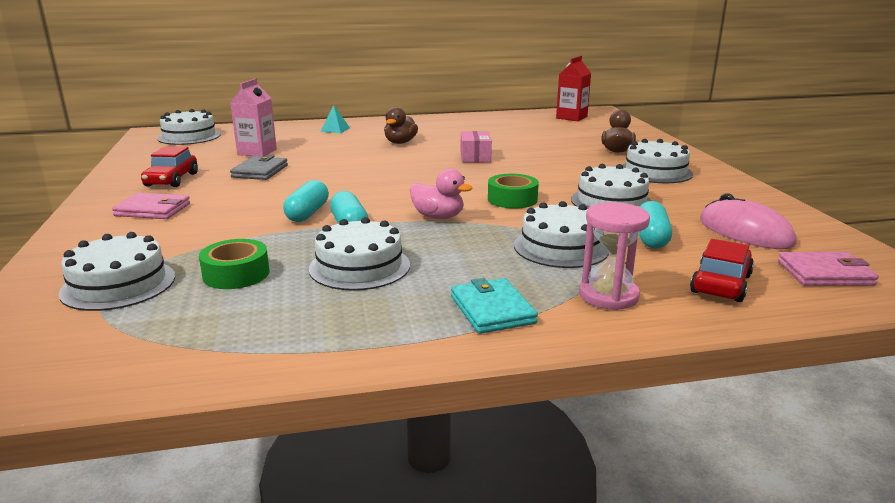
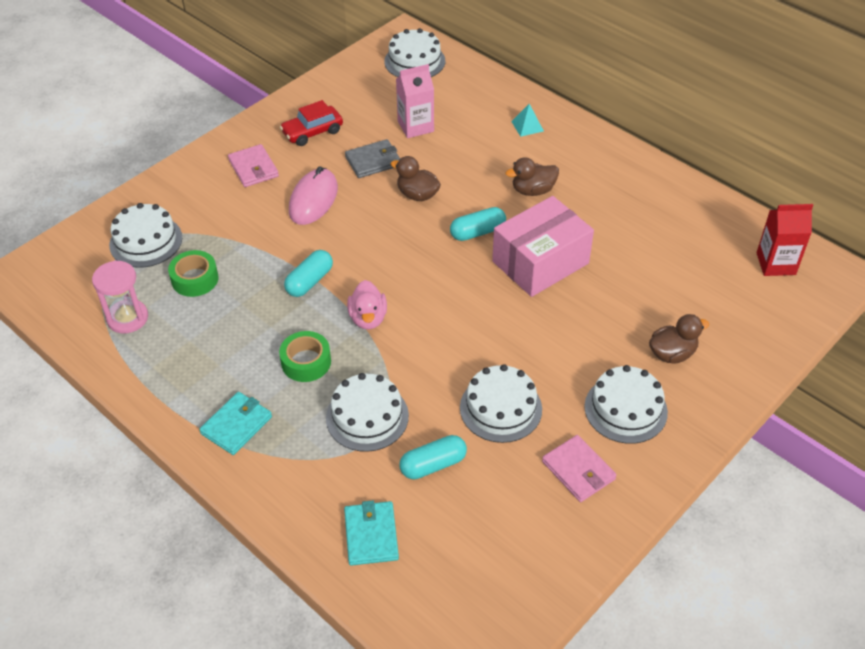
camera: 55 degrees right, 25 degrees up
(308, 213) = (313, 245): turquoise capsule -> turquoise capsule (477, 232)
(331, 169) = (417, 195): none -> brown duck
(359, 267) = (248, 328): white cake -> none
(475, 157) = (540, 262): pink box -> pink box, size x1.95
(512, 199) = (447, 342): green tape -> green tape (306, 362)
(608, 296) = (301, 476): pink hourglass -> pink hourglass (127, 318)
(720, 284) = (371, 535): red car -> turquoise wallet
(745, 232) = (501, 524): pink mouse -> pink mouse (313, 200)
(825, 273) = (445, 599): pink wallet -> pink wallet (578, 470)

